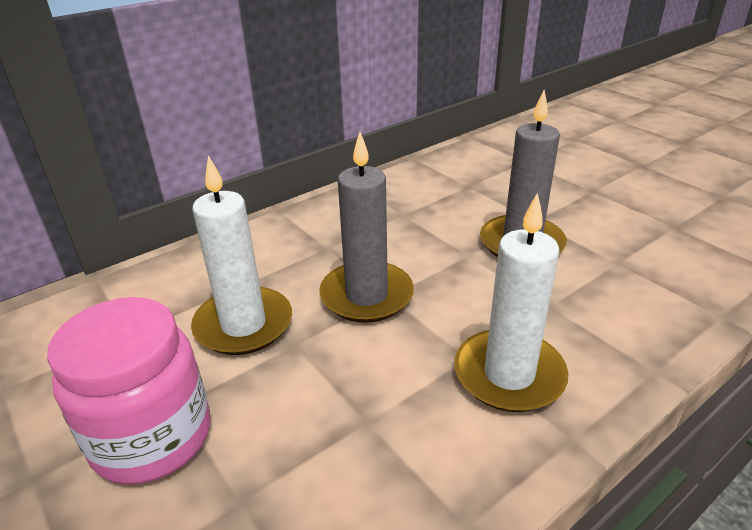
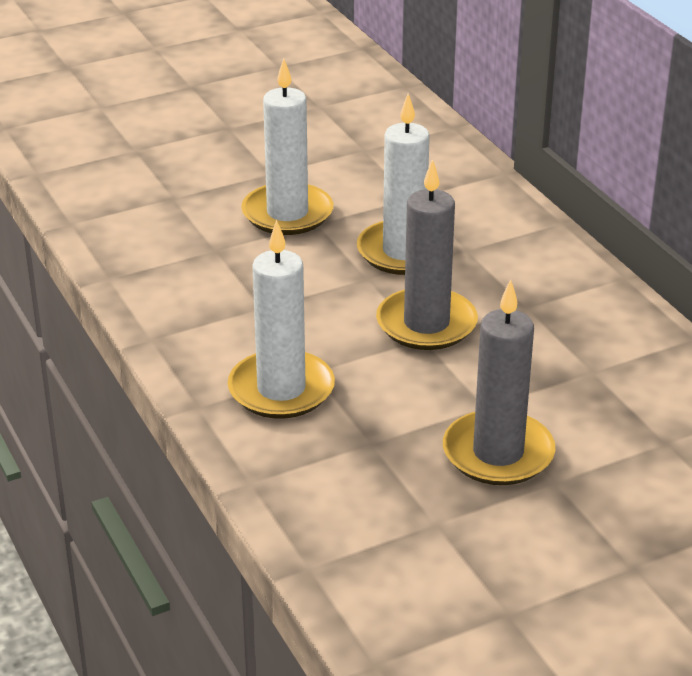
camera: 100 degrees right, 0 degrees up
(152, 437) = (287, 213): pink jar -> white candle

